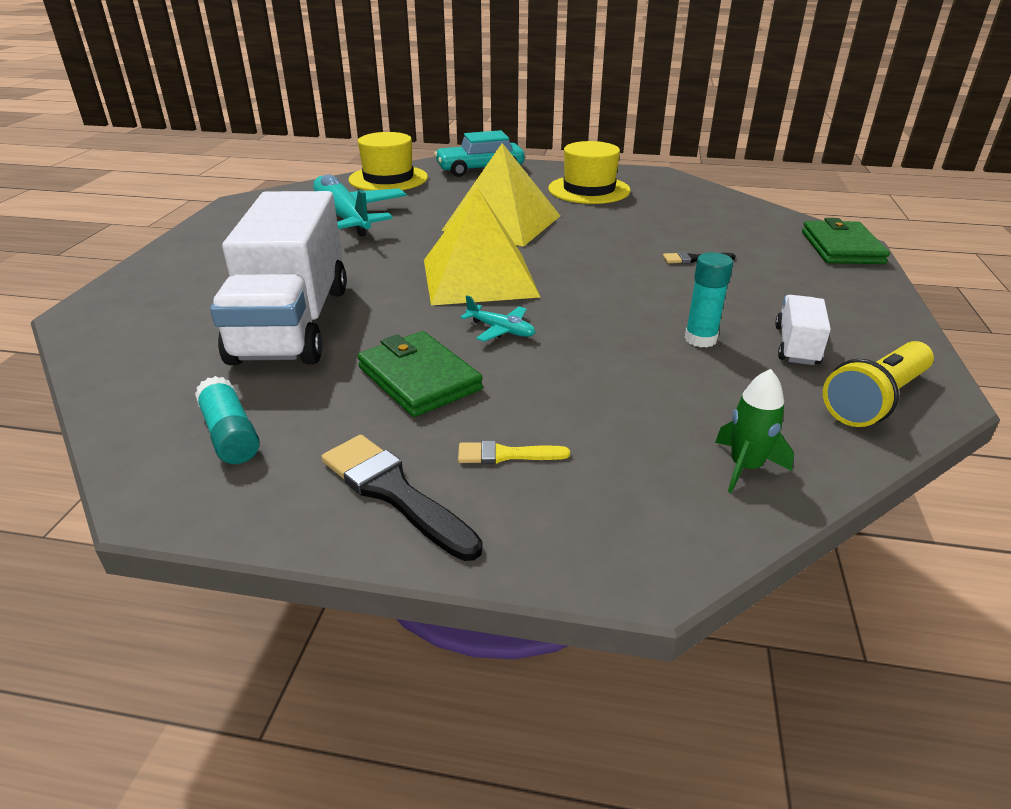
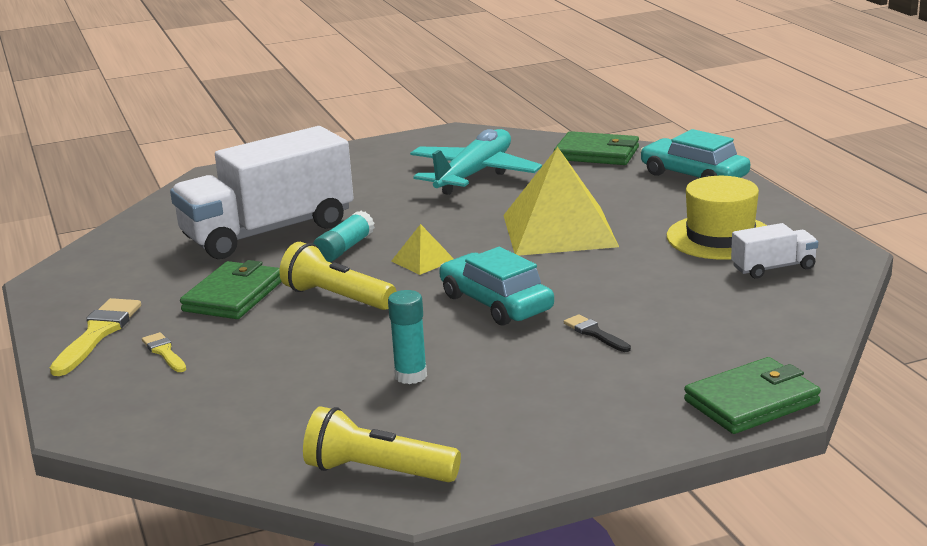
camera: 60 degrees right, 10 degrees down
(230, 434) = (118, 270): turquoise glue stick -> turquoise glue stick (344, 249)
(388, 179) = (597, 153): yellow hat -> green wallet
(394, 492) = (98, 334): black brush -> yellow brush
(479, 277) = (423, 260): yellow pyramid -> yellow pyramid, size x0.44
(501, 330) = (336, 298): turquoise plane -> yellow flashlight
(601, 274) = (496, 303): none -> turquoise car
(745, 467) = (219, 435): green rocket -> none
(796, 346) = (447, 419): white truck -> white truck (773, 268)

